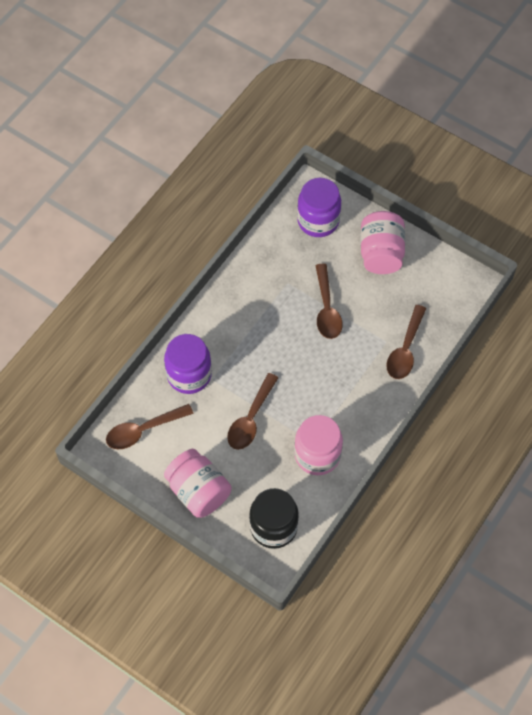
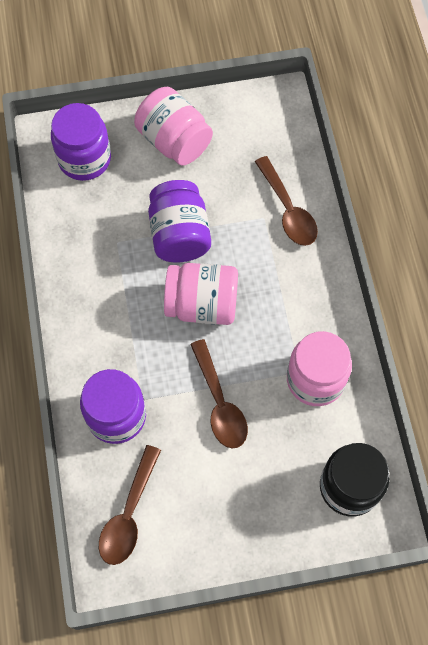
camera: 45 degrees left, 5 degrees up
(198, 491) = (245, 522): pink jar -> pink jar (202, 304)
(326, 309) = (179, 235): brown spoon -> purple jar

